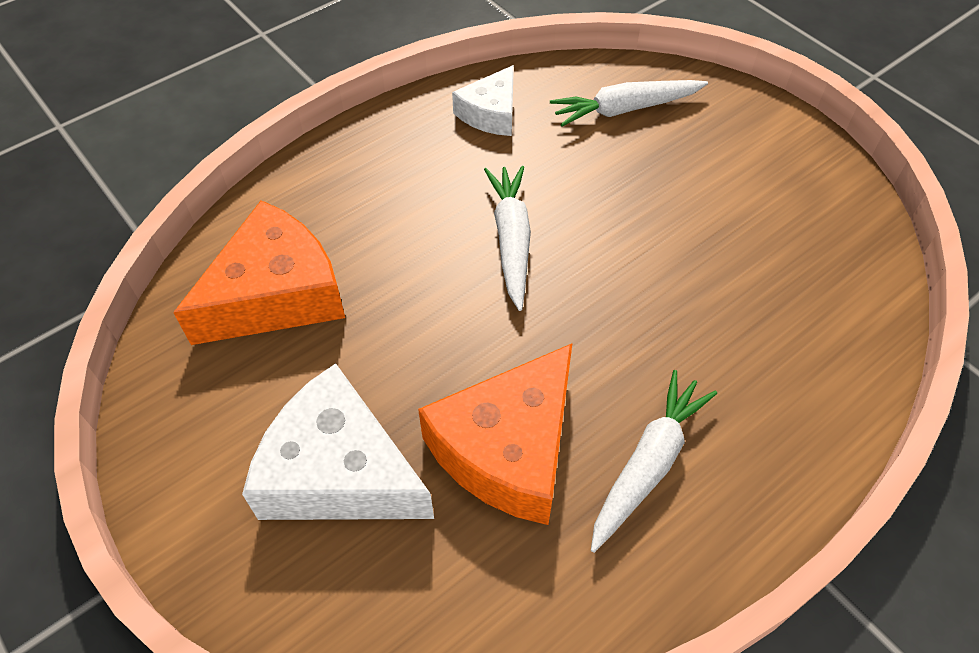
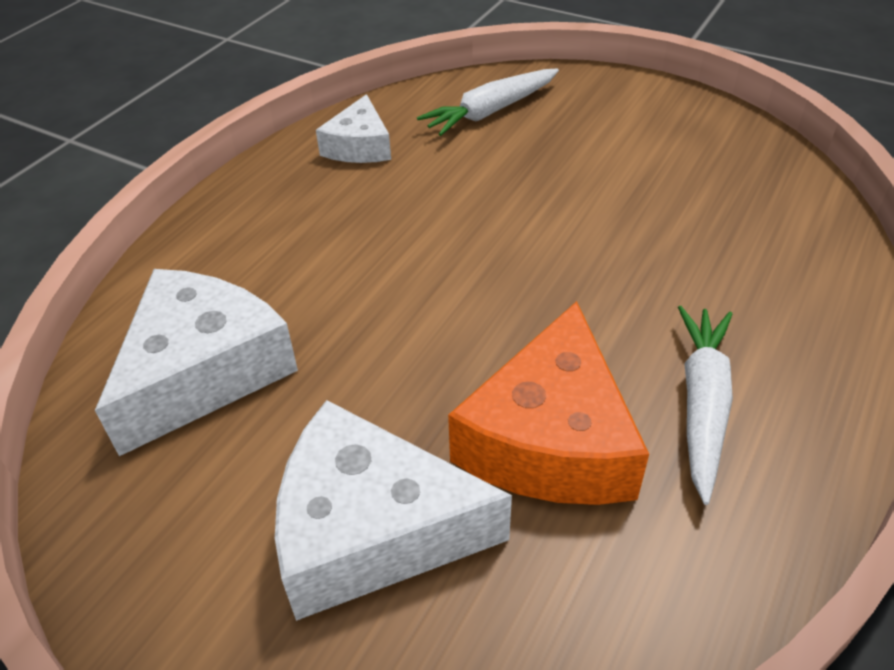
camera: 20 degrees left, 10 degrees down
(276, 294) = (203, 371): orange cheese -> white cheese
(511, 240) = (442, 247): white carrot -> none

